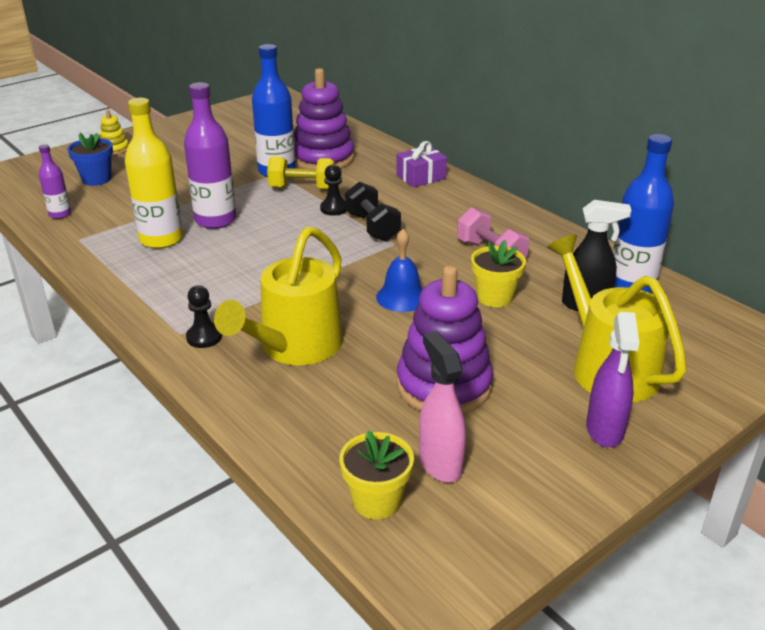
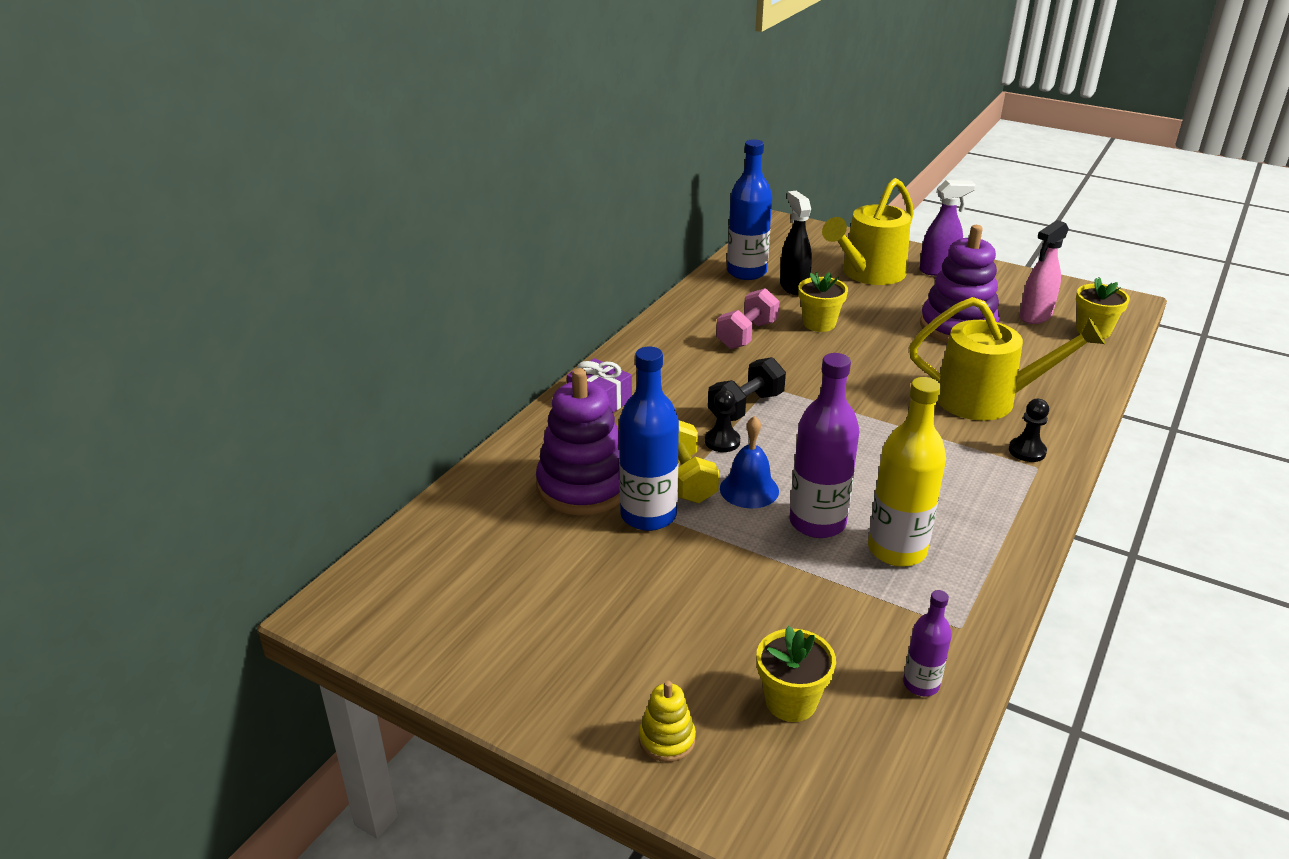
camera: 110 degrees left, 0 degrees up
(96, 179) = (791, 702): blue flower pot -> yellow flower pot
(402, 297) = (861, 365): blue bell -> blue bell (749, 489)

